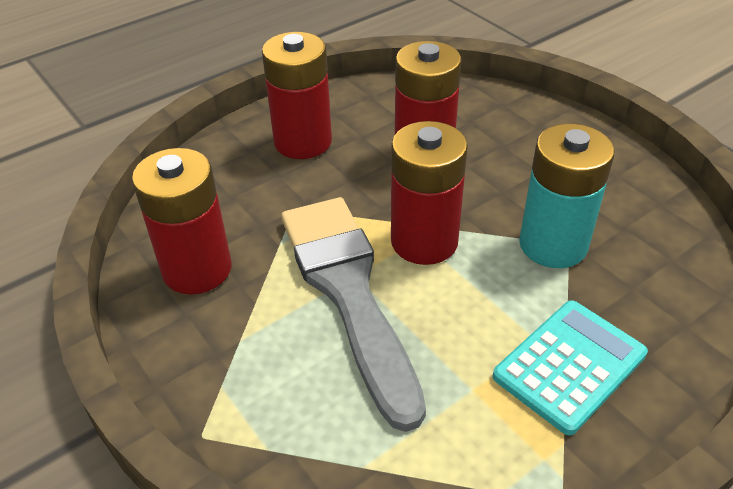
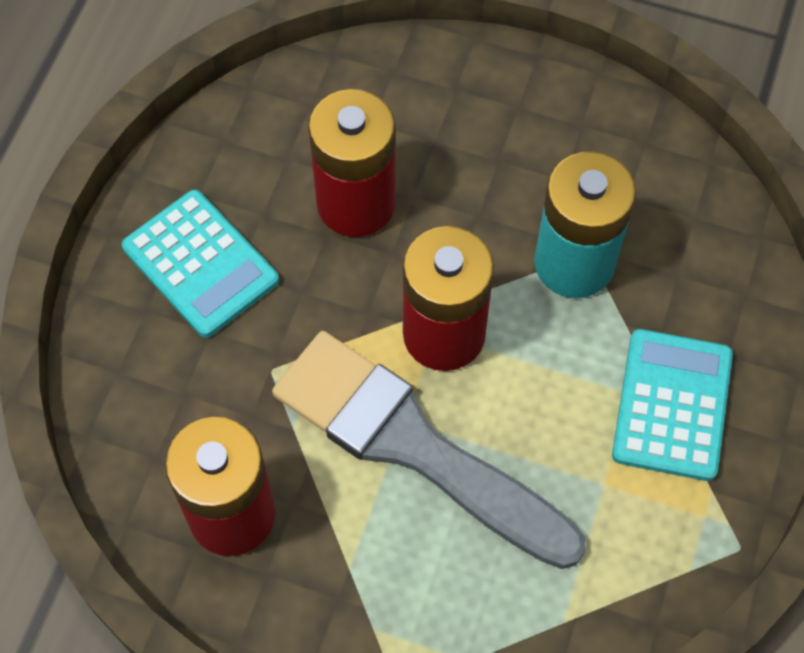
camera: 35 degrees left, 20 degrees up
(303, 142) = (200, 264): red battery -> turquoise calculator

